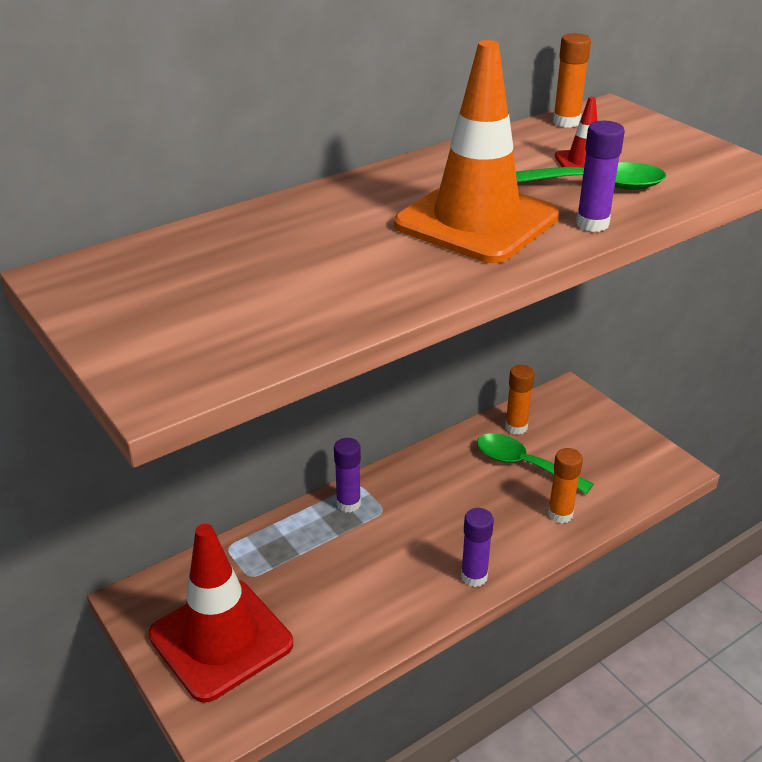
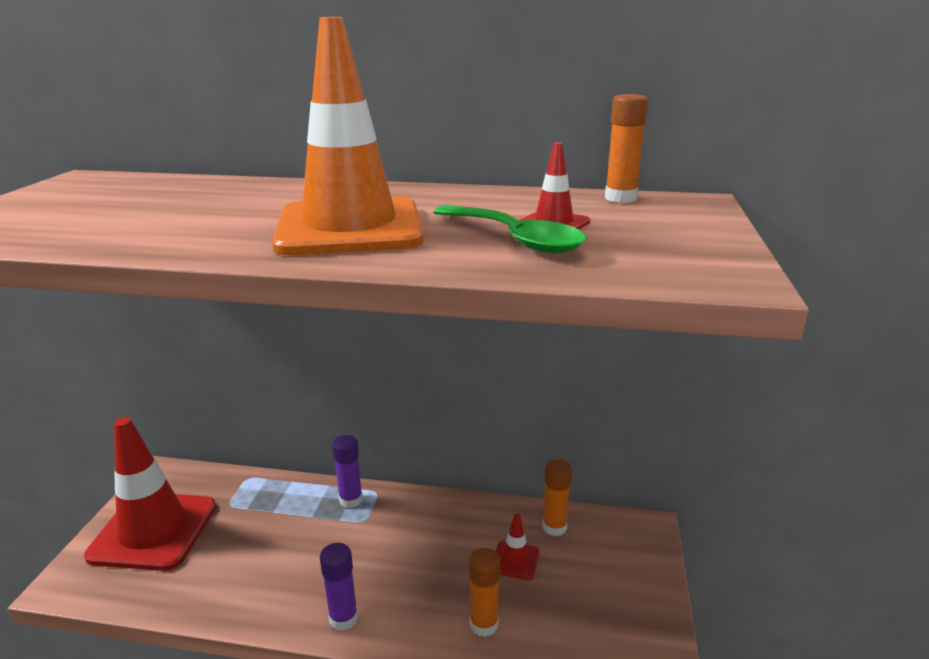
camera: 45 degrees right, 10 degrees down
(523, 464) = (515, 560): green spoon -> red traffic cone
(592, 224) = (429, 260): purple glue stick -> none

